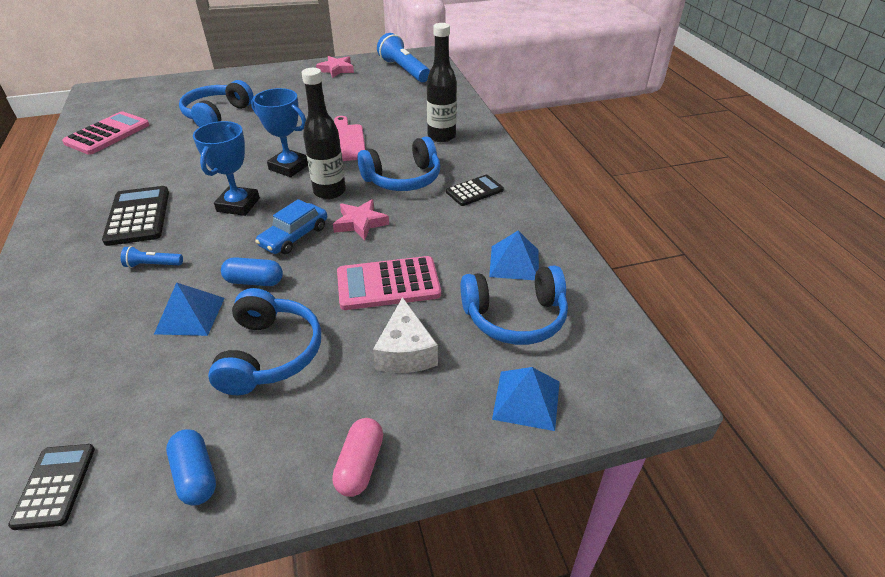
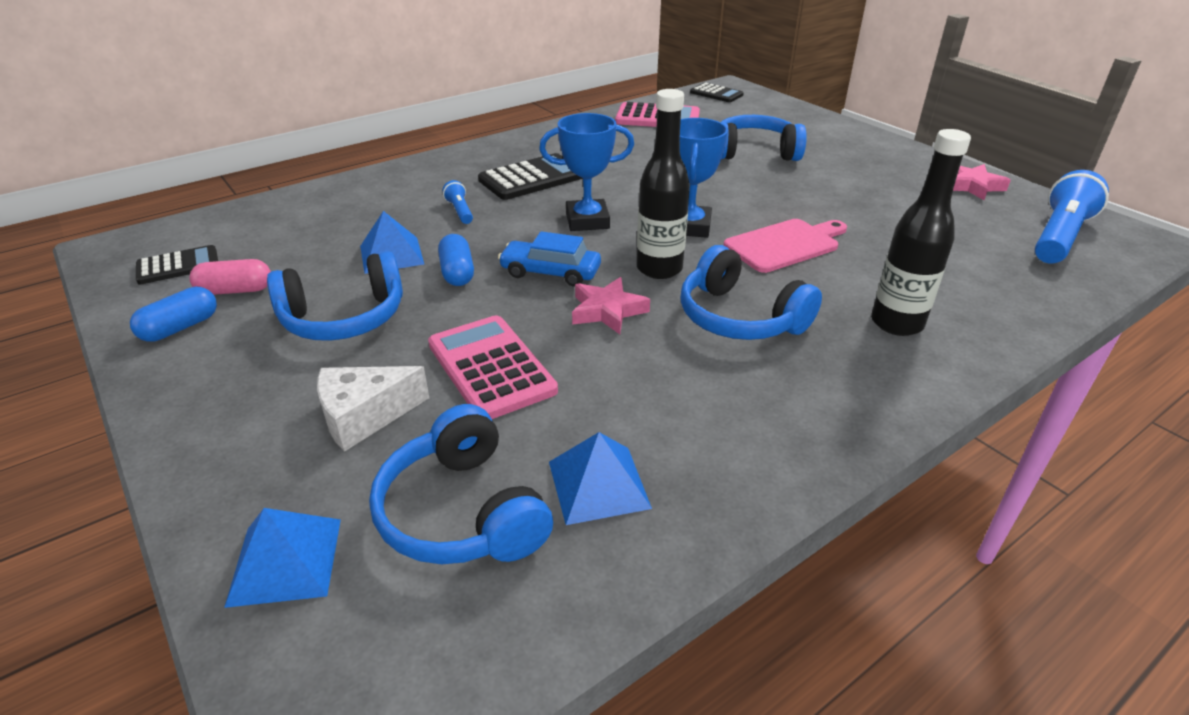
camera: 70 degrees right, 5 degrees down
(360, 465) = (181, 428): pink capsule -> pink capsule (235, 290)
(474, 191) = (767, 395): black calculator -> black calculator (716, 94)

